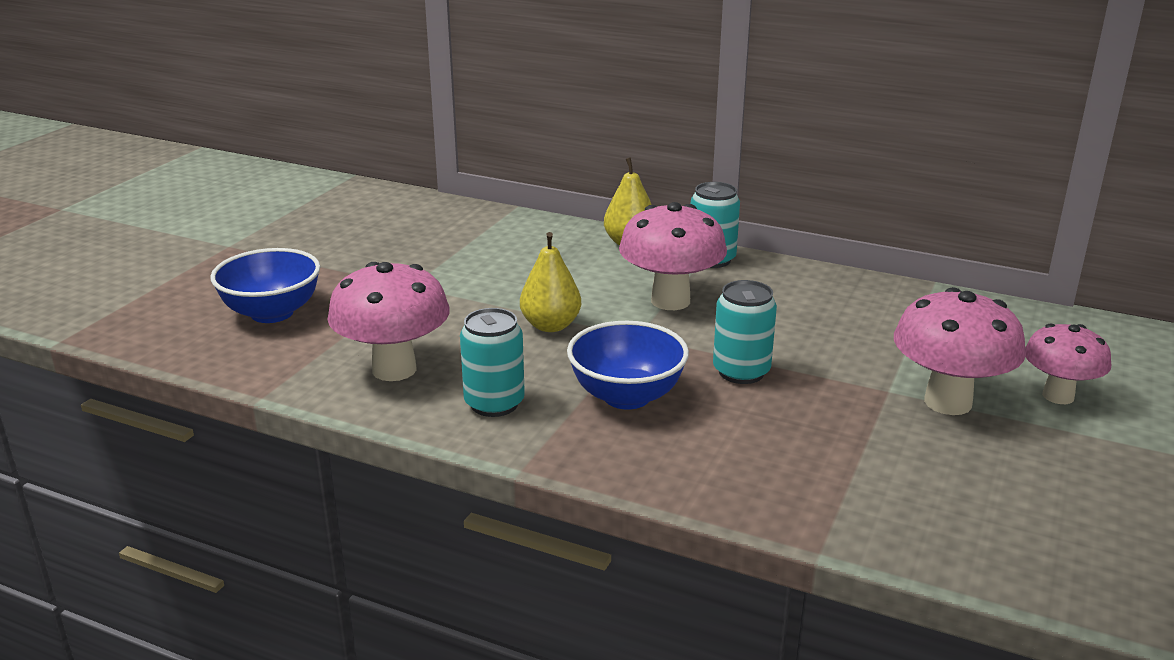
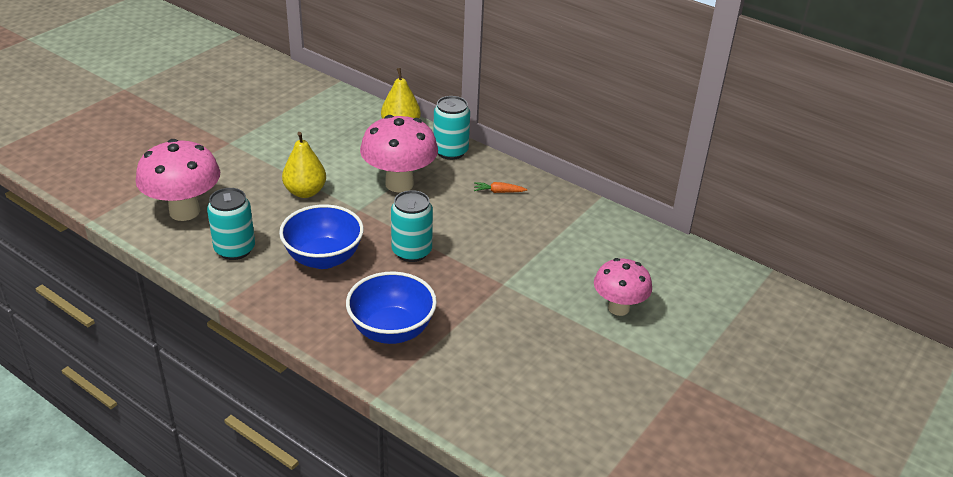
camera: 10 degrees right, 10 degrees up
(272, 313) = (127, 152): blue bowl -> blue bowl (391, 330)
(805, 293) = (499, 192): none -> orange carrot
(948, 402) = (537, 300): pink mushroom -> none

